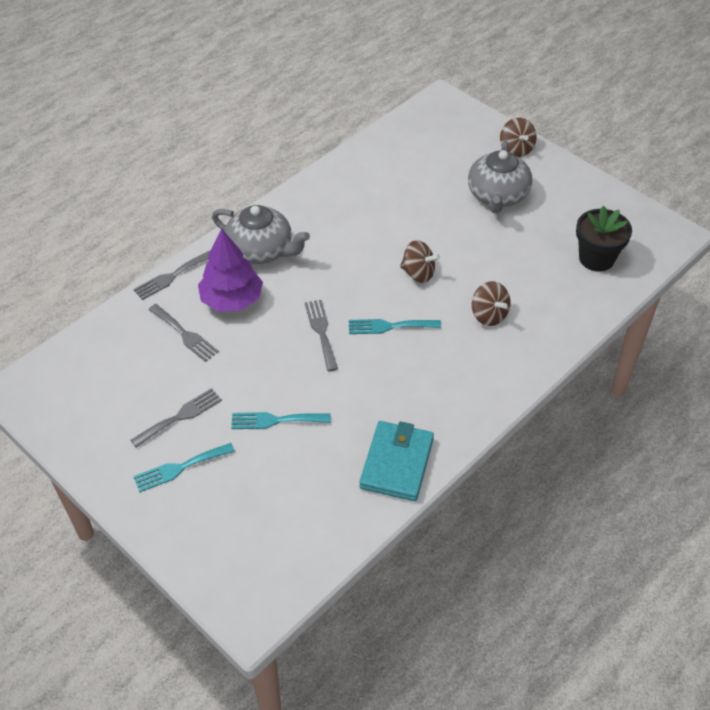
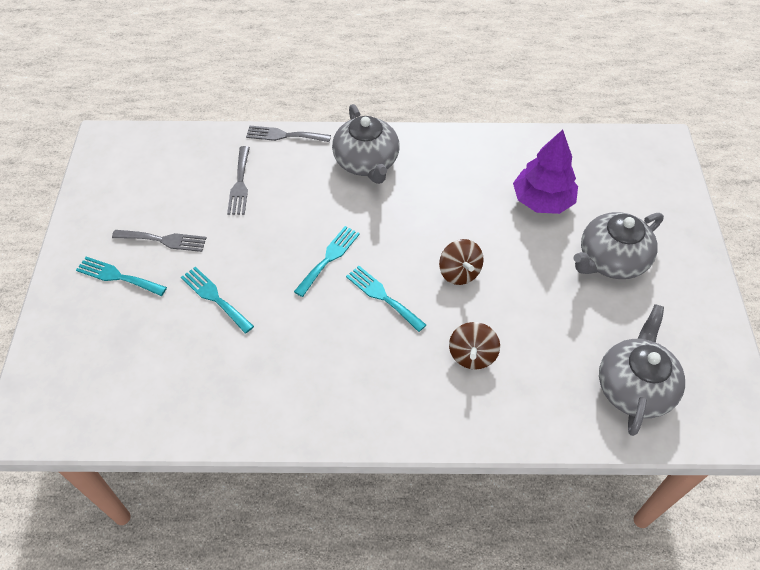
camera: 45 degrees right, 5 degrees up
(232, 299) = (300, 183): purple tree -> purple tree (542, 201)
(321, 331) = (329, 258): grey fork -> turquoise fork
(397, 463) = (249, 409): turquoise wallet -> none
(516, 149) = (680, 232): brown spinning top -> none
(596, 258) = (634, 387): black flower pot -> grey teapot

